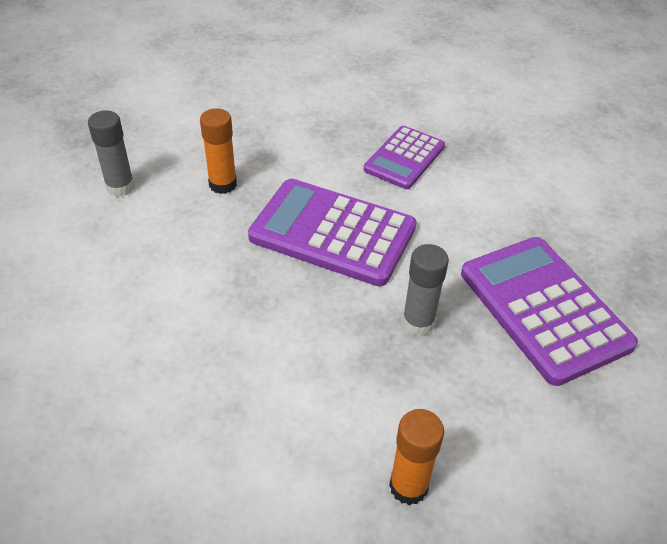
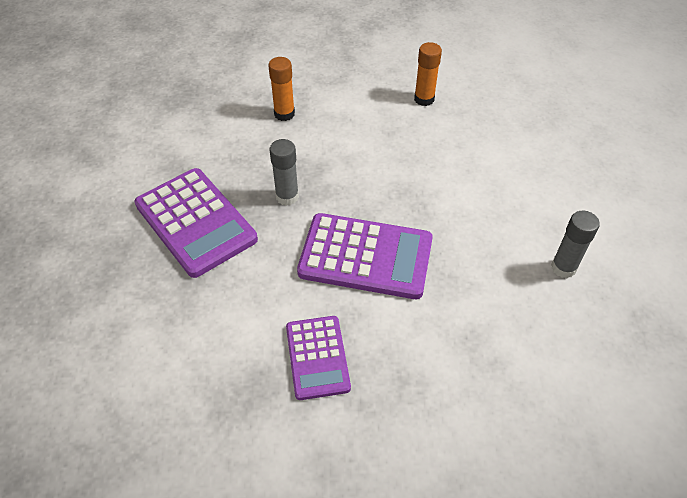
camera: 170 degrees right, 5 degrees up
(223, 184) = (478, 288): orange glue stick -> orange glue stick (424, 99)
(404, 158) = (317, 357): purple calculator -> purple calculator turned 150 degrees clockwise

